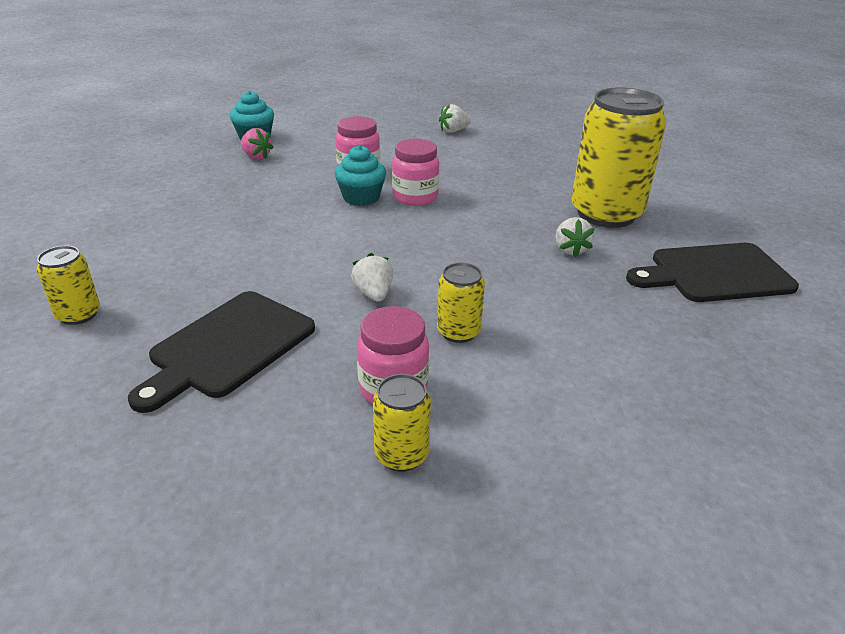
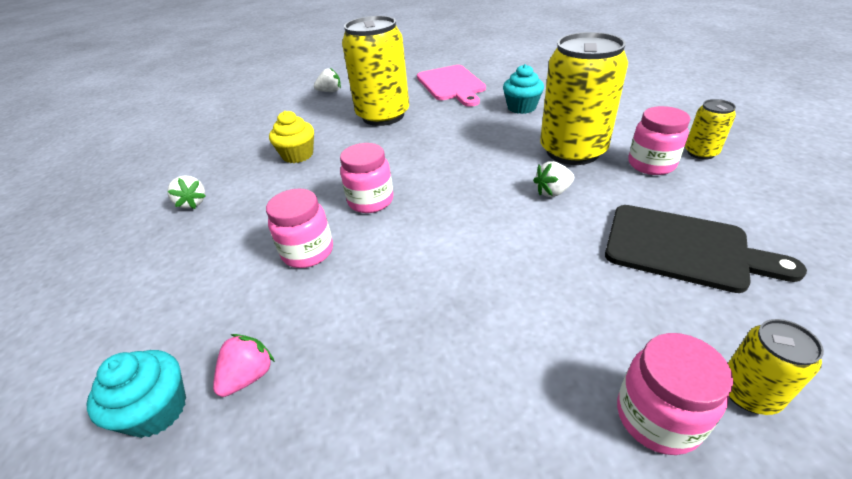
camera: 95 degrees left, 5 degrees up
(103, 272) = (657, 417): none -> pink jar
(361, 197) = (378, 235): turquoise cupcake -> turquoise cupcake (521, 107)
(458, 332) = (572, 151): yellow can -> yellow can, size x2.17
(519, 167) = (298, 155): none -> yellow cupcake
(570, 250) = (442, 124): white strawberry -> white strawberry (330, 91)
(715, 273) = (451, 85): black cutting board -> pink cutting board

